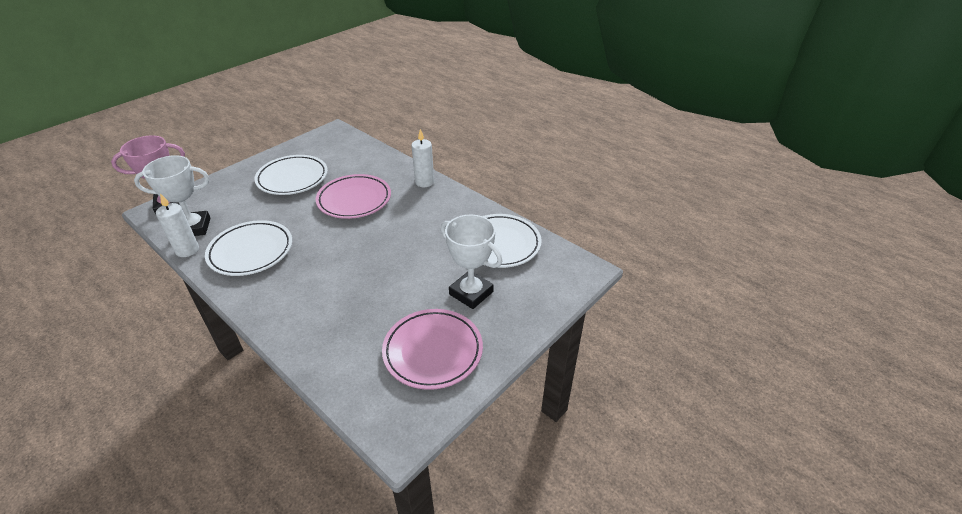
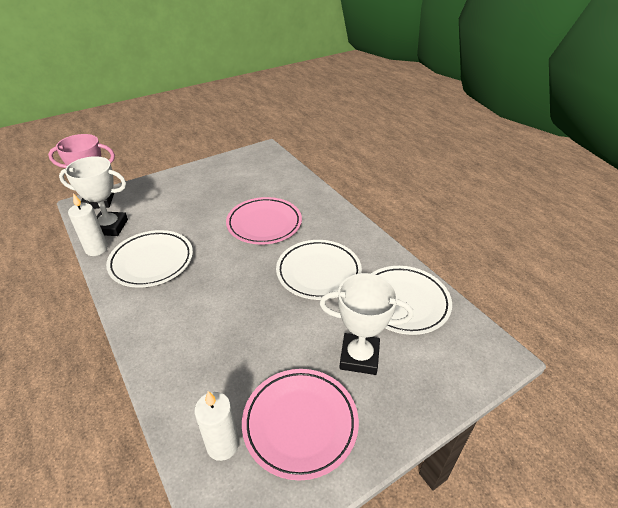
camera: 15 degrees right, 0 degrees up
(292, 178) = (213, 192): white plate -> white plate (318, 272)
(424, 182) = (338, 216): white candle -> white candle (222, 445)
(471, 293) = (359, 357): white trophy -> white trophy turned 45 degrees counterclockwise

